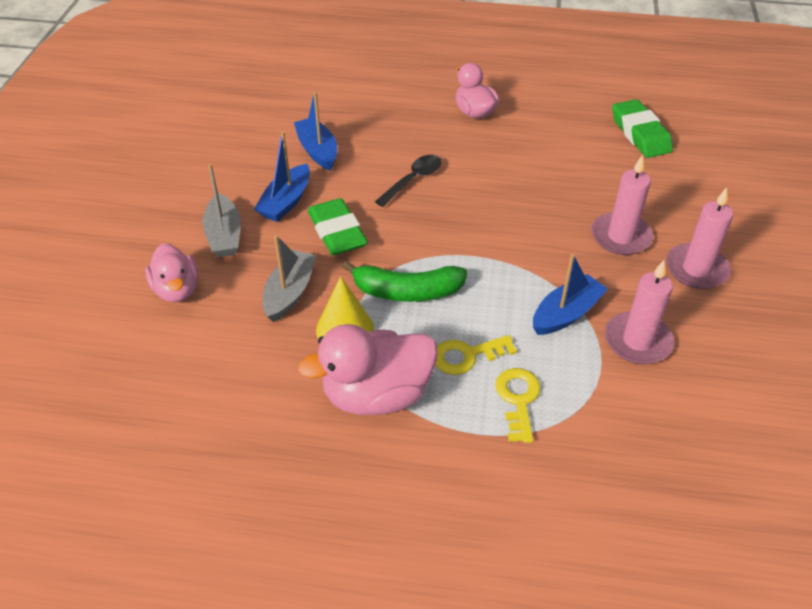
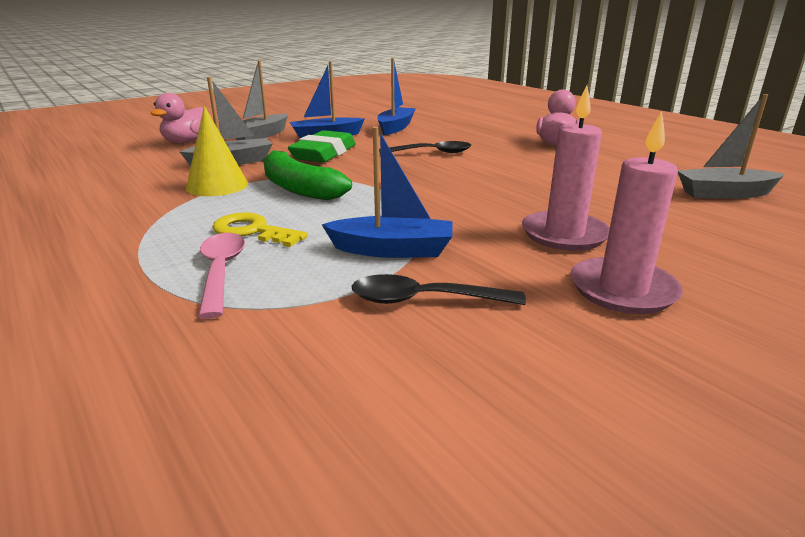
camera: 45 degrees right, 20 degrees down
(377, 395) = (149, 217): pink duck -> none
(518, 400) = (221, 271): yellow key -> pink spoon
(637, 341) = (424, 300): pink candle -> black spoon
(640, 134) = (724, 194): green eraser -> grey boat

